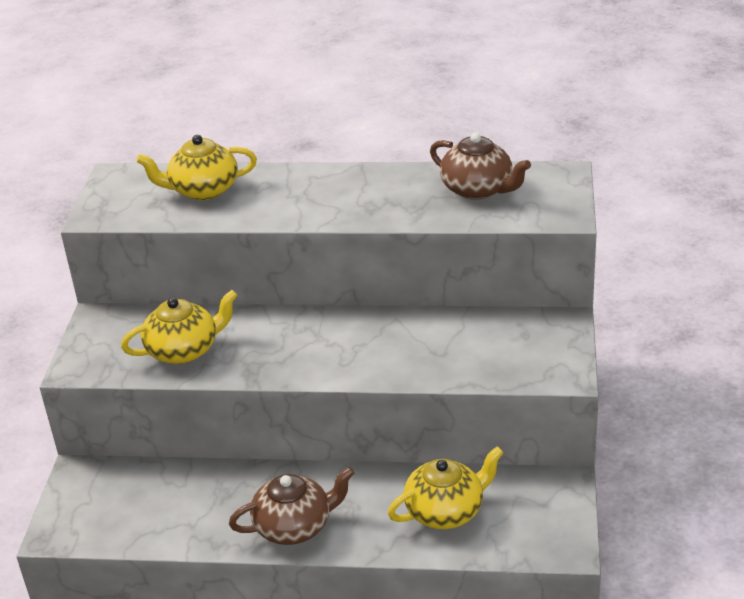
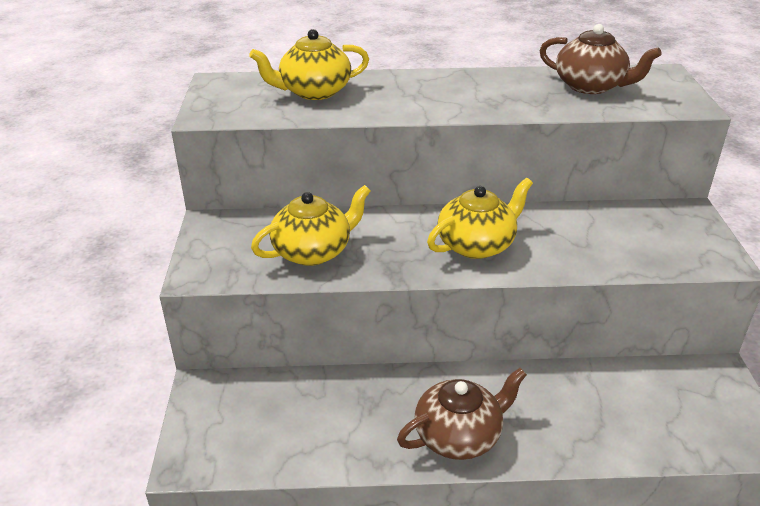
camera: 10 degrees left, 0 degrees up
(446, 511) = (614, 408): yellow teapot -> yellow teapot (477, 245)

